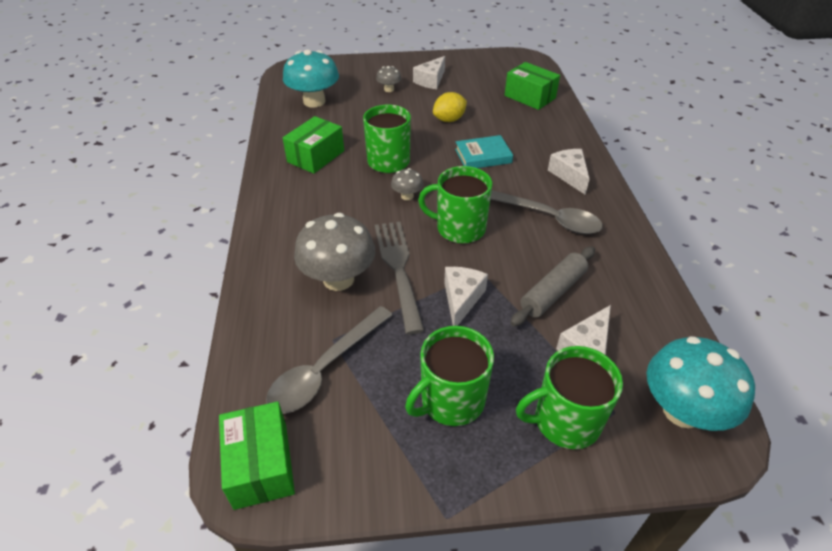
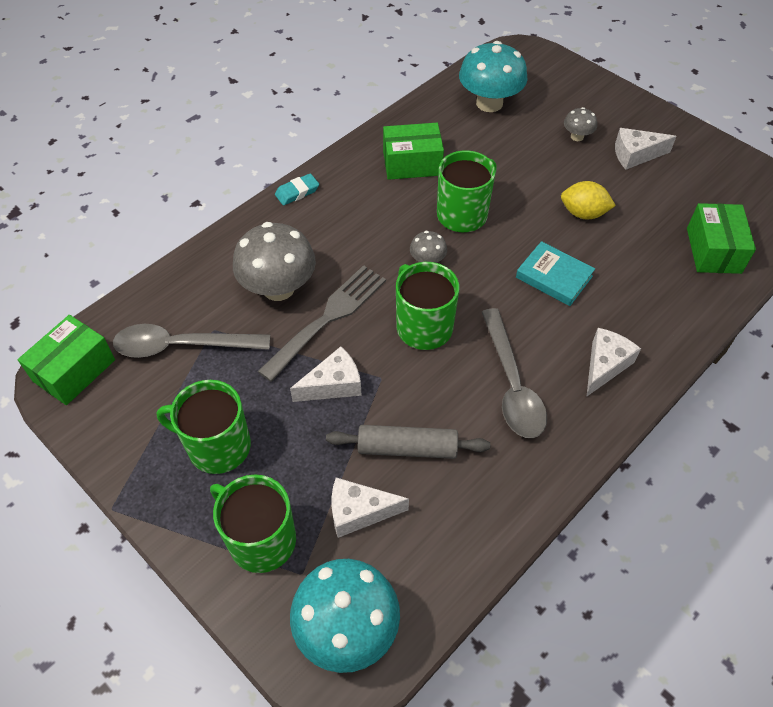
camera: 50 degrees right, 10 degrees up
(262, 220) = (297, 192): none -> turquoise eraser

